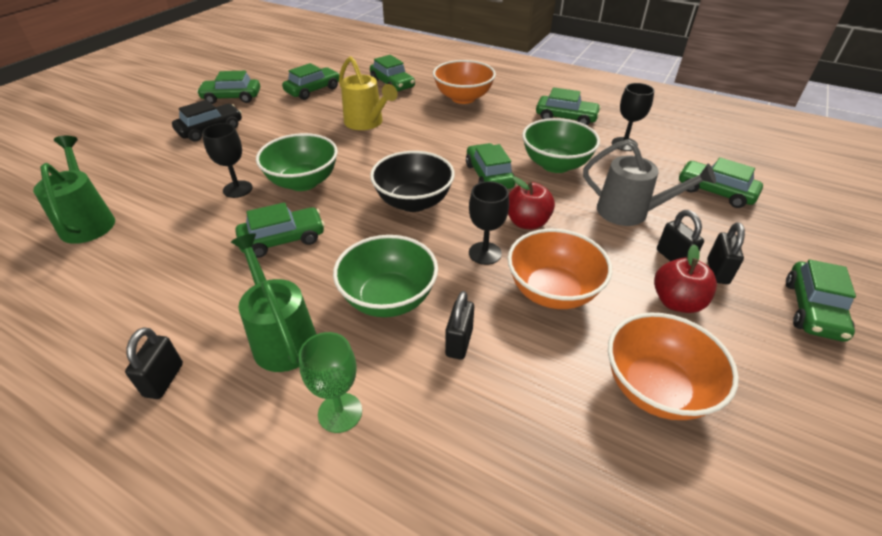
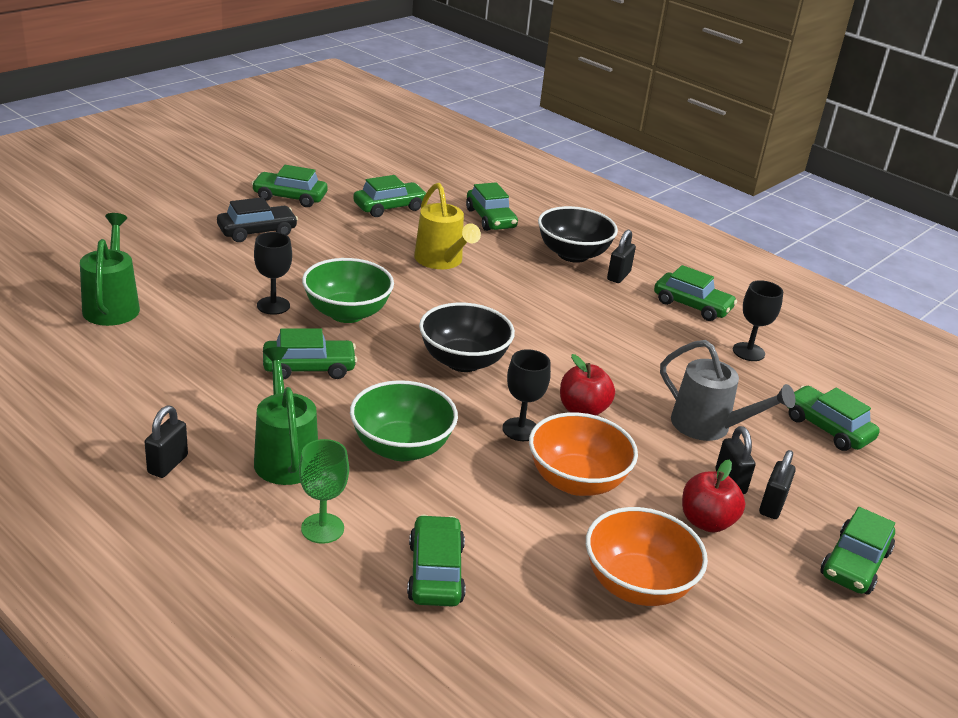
camera: 10 degrees right, 10 degrees down
(459, 342) = (457, 502): black padlock -> black padlock (618, 276)
(463, 98) = (573, 254): orange bowl -> black bowl
(489, 176) = (562, 352): green car -> green car (435, 572)
(555, 164) = (649, 357): green bowl -> none

